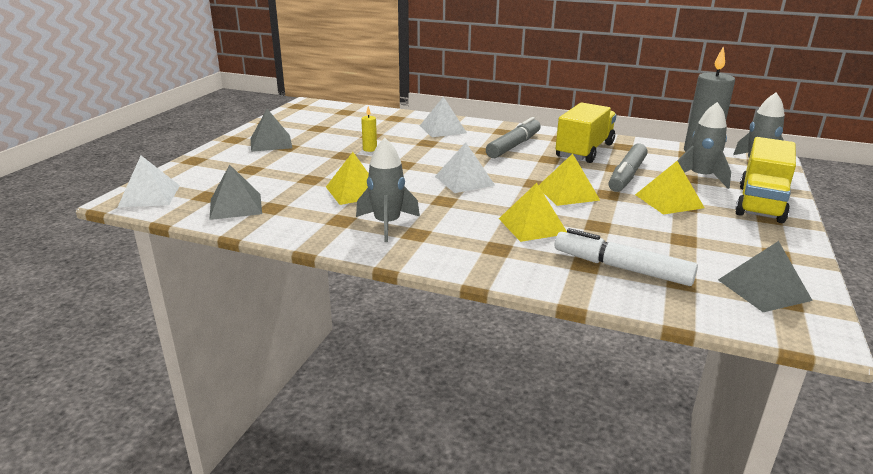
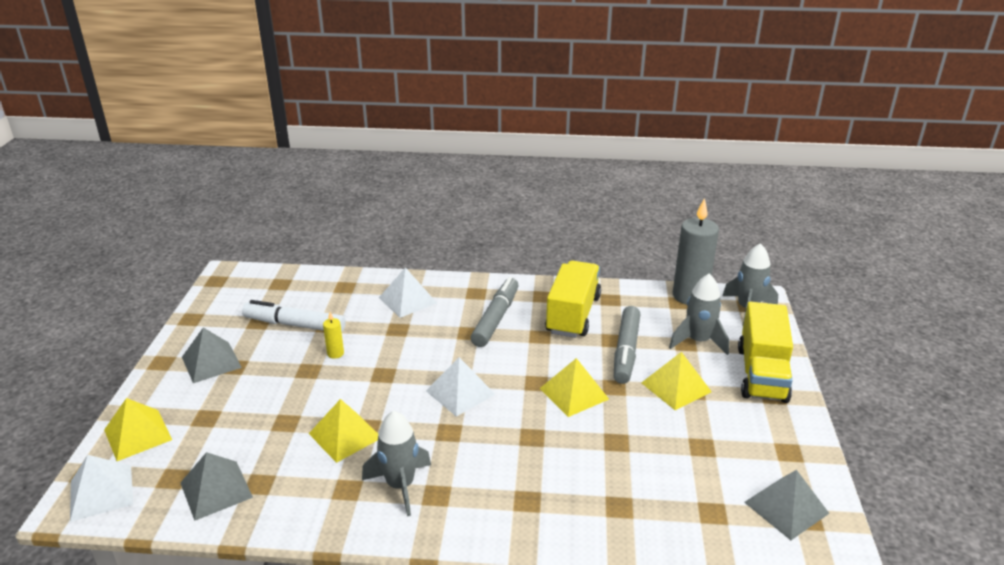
camera: 15 degrees left, 5 degrees up
(532, 226) = (552, 456): yellow pyramid -> yellow pyramid (138, 434)
(621, 268) = (654, 505): white marker -> white marker (295, 325)

